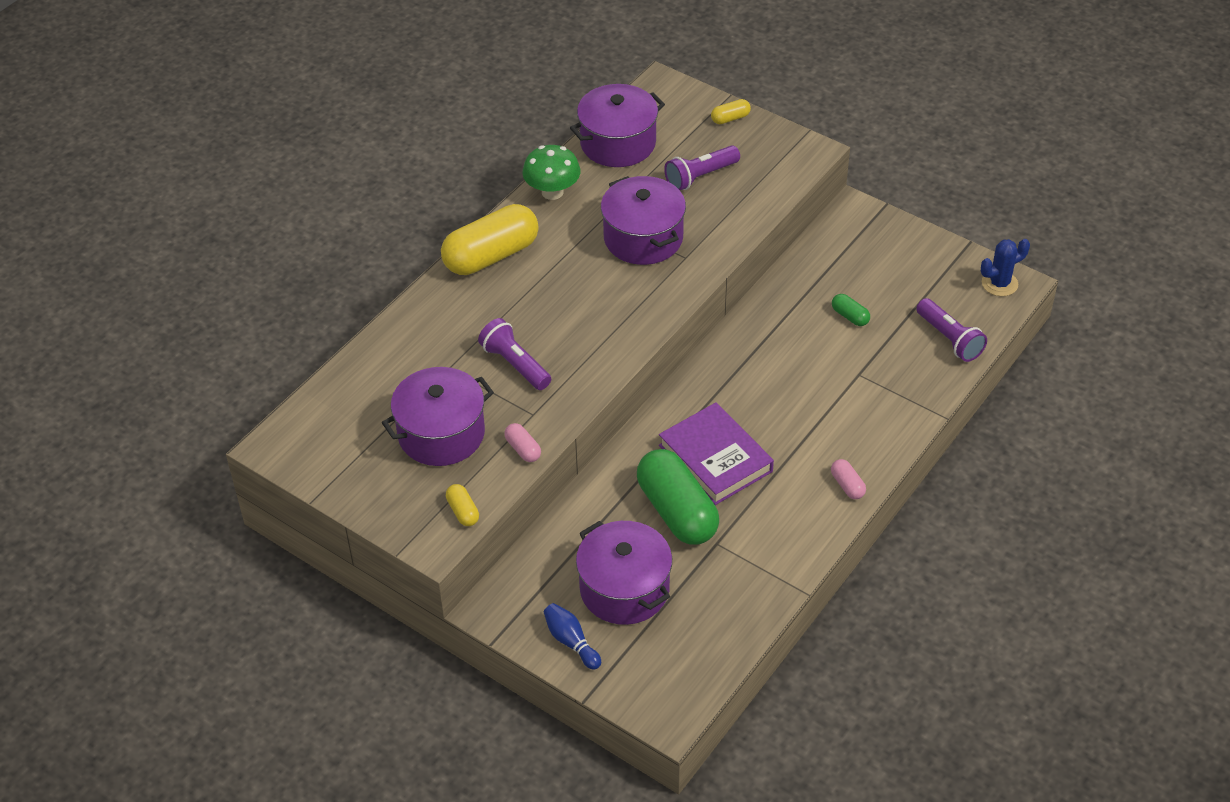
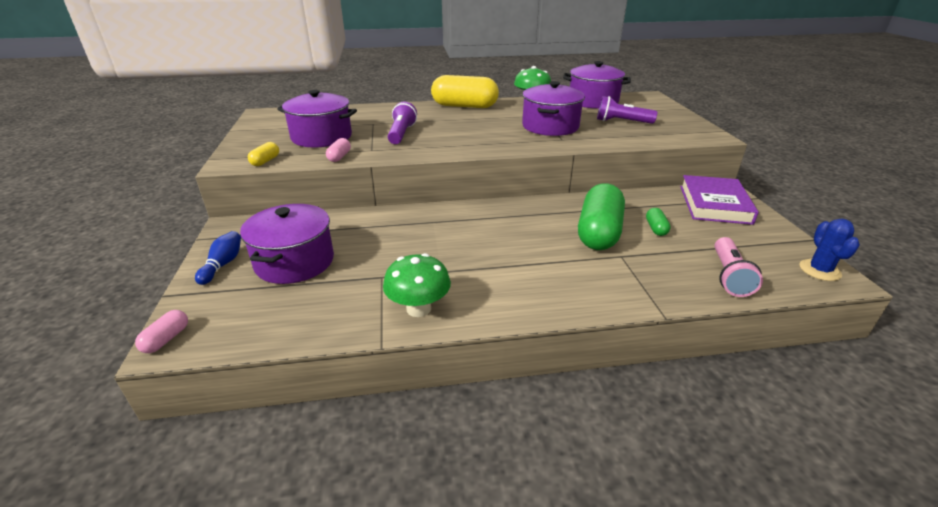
camera: 45 degrees right, 15 degrees down
(677, 511) = (390, 248): green capsule -> green capsule (599, 233)
(715, 458) = (456, 240): purple book -> purple book (714, 204)
(730, 118) = (674, 113): yellow capsule -> none
(787, 546) = (418, 308): none -> green mushroom
(847, 485) = (519, 305): pink capsule -> pink capsule (166, 339)
(949, 339) = (729, 276): purple flashlight -> pink flashlight
(999, 283) = (819, 270): blue cactus -> blue cactus turned 75 degrees clockwise

